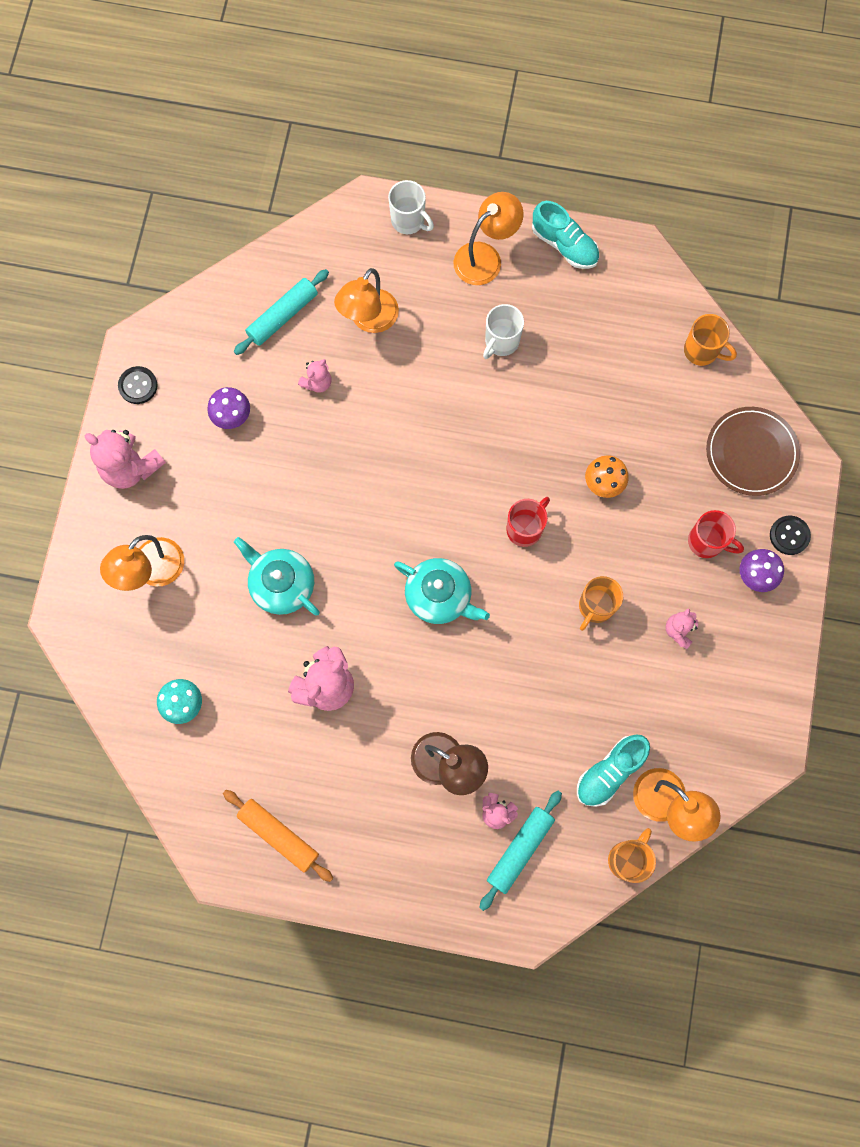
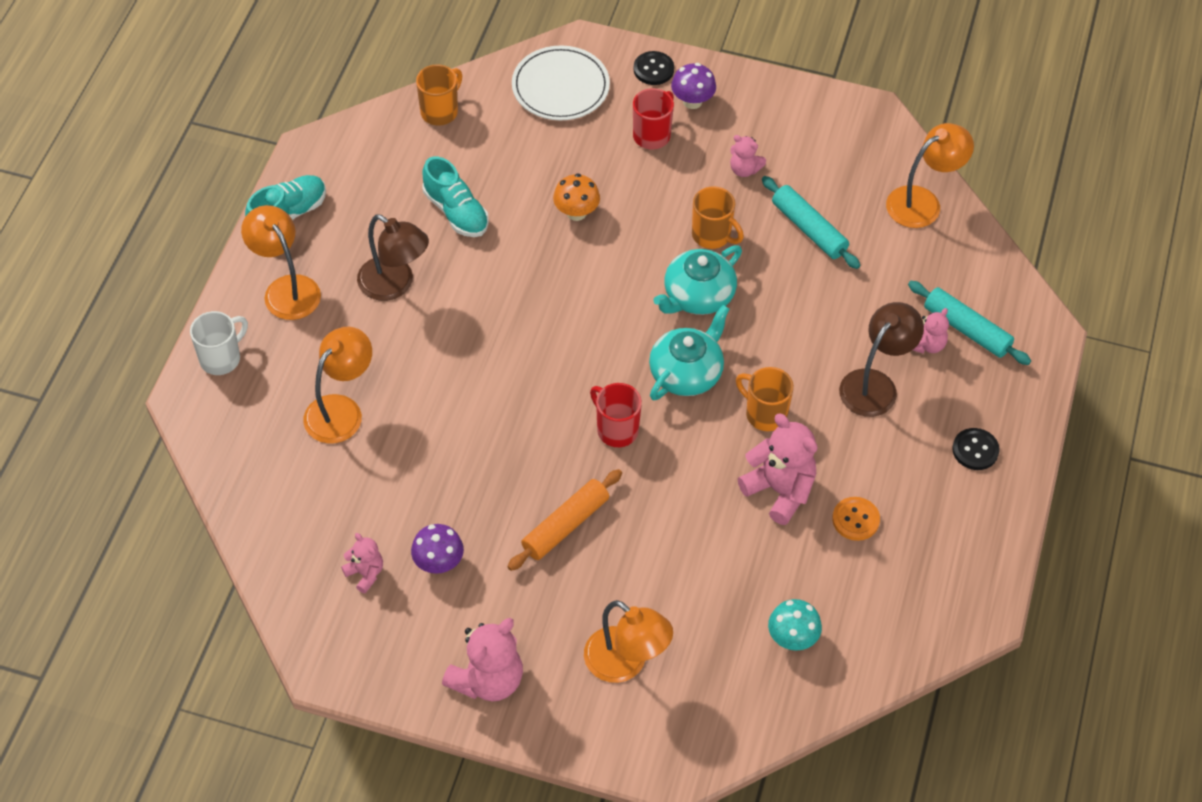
camera: 85 degrees left, 20 degrees down
(138, 386) = (379, 666): black button -> black button (975, 450)
(278, 835) = (948, 551): orange rolling pin -> orange rolling pin (565, 526)
(281, 584) = (657, 526): turquoise teapot -> turquoise teapot (697, 296)
(283, 316) = (317, 499): turquoise rolling pin -> turquoise rolling pin (809, 229)
(303, 752) = (855, 520): none -> orange button
(317, 382) = (411, 469): pink teddy bear -> pink teddy bear (365, 573)
(369, 320) = (341, 410): orange lamp -> orange lamp turned 90 degrees counterclockwise
(501, 342) = (394, 285): white mug -> brown lamp
(525, 528) = (618, 287): red mug -> red mug (616, 429)
(610, 772) = (888, 244): turquoise shoe -> turquoise shoe (456, 212)
(627, 859) = (977, 240): orange mug -> orange mug (764, 414)
(751, 452) = (560, 86): brown plate -> white plate

